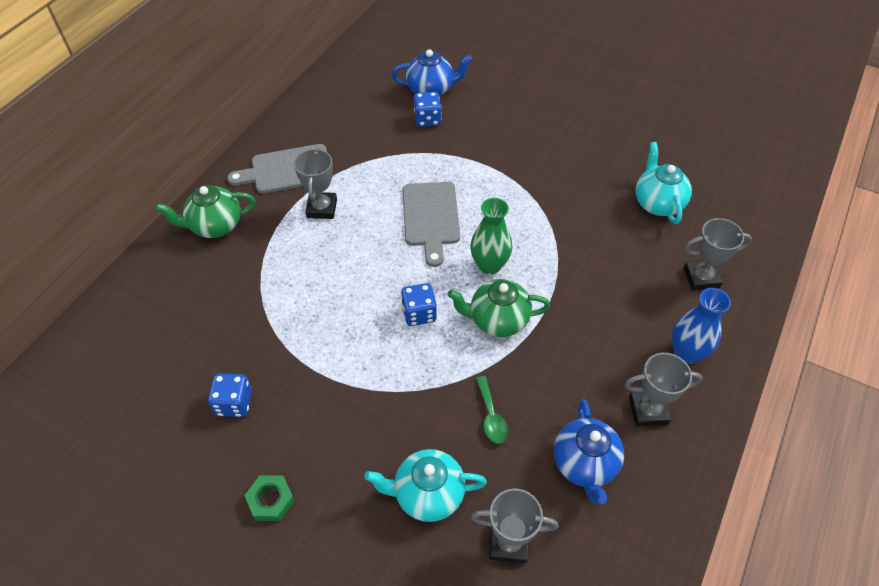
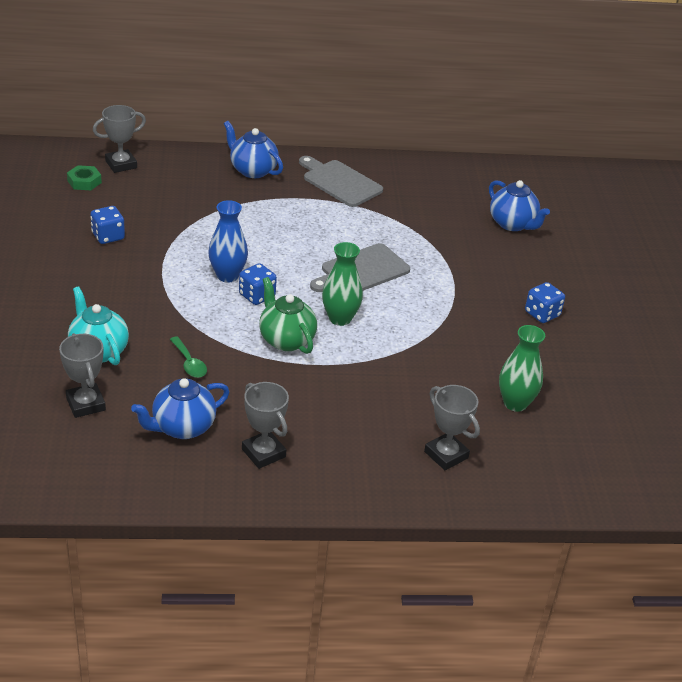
camera: 55 degrees right, 15 degrees down
(215, 226) = (252, 170): green teapot -> blue teapot
(271, 500) = (45, 279): green nut -> green nut (84, 181)
(322, 208) = (317, 212): grey trophy -> grey trophy (121, 164)
(427, 119) = (473, 233): blue dice -> blue dice (542, 314)
(491, 416) = (189, 363): green spoon -> green spoon turned 75 degrees counterclockwise
(657, 203) = (515, 403): turquoise teapot -> green vase
(686, 353) = (346, 464): blue vase -> blue vase (227, 276)

